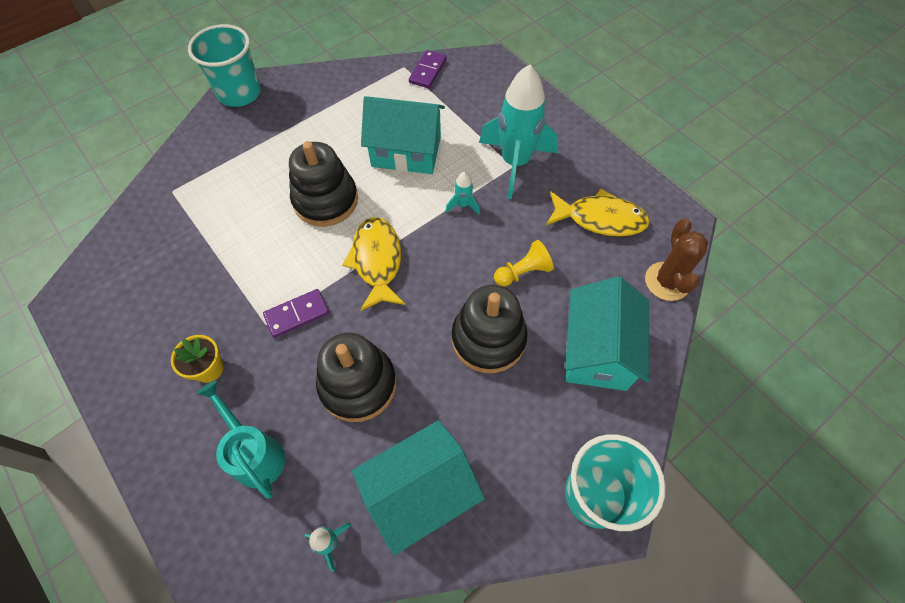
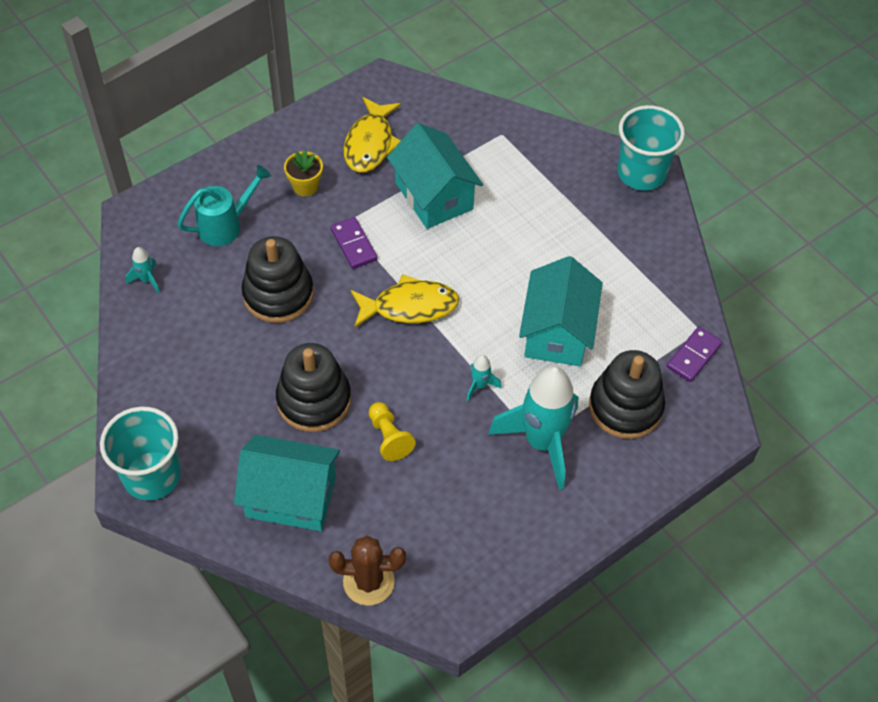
camera: 90 degrees right, 5 degrees down
(325, 200) = (488, 260): black stacking toy -> black stacking toy (625, 407)
(420, 492) = (176, 341): turquoise house -> turquoise house (434, 196)
(427, 71) = (693, 356): purple domino -> purple domino turned 75 degrees counterclockwise
(600, 219) = (457, 524): yellow fish -> yellow fish (370, 143)

